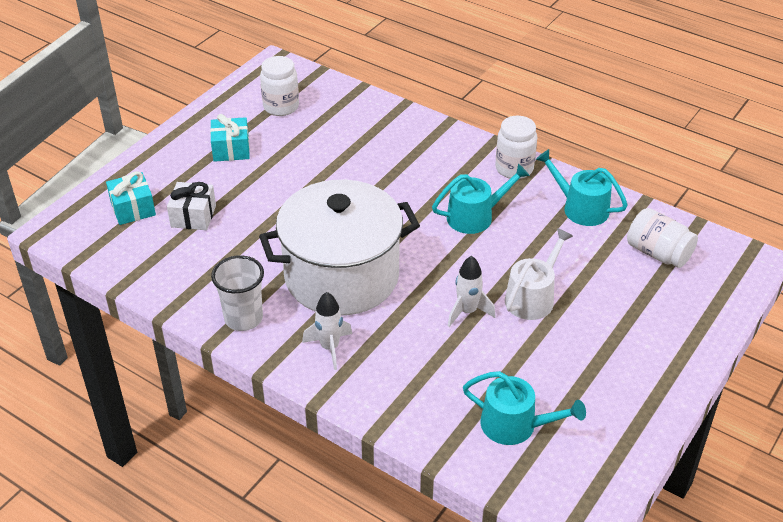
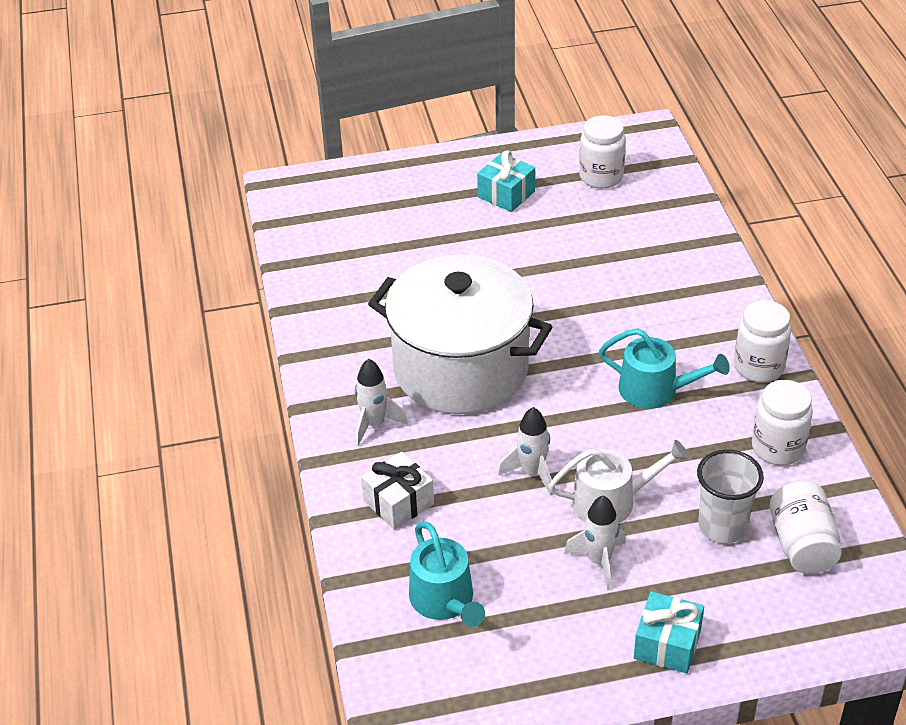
camera: 45 degrees right, 0 degrees up
(133, 209) = (362, 203): turquoise gift -> turquoise gift (667, 644)
(193, 216) = (402, 238): white gift -> white gift (398, 502)
(243, 318) = (337, 353): white cup -> white cup (722, 527)
(570, 337) = (599, 561): none -> white rocket
(580, 208) = (778, 448): turquoise watering can -> white jar

